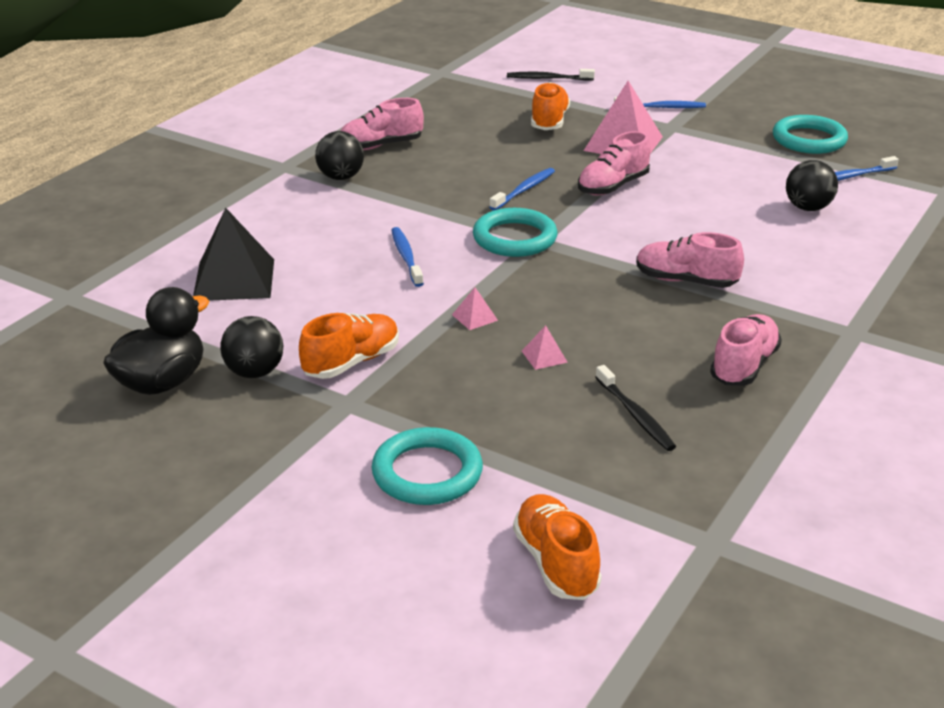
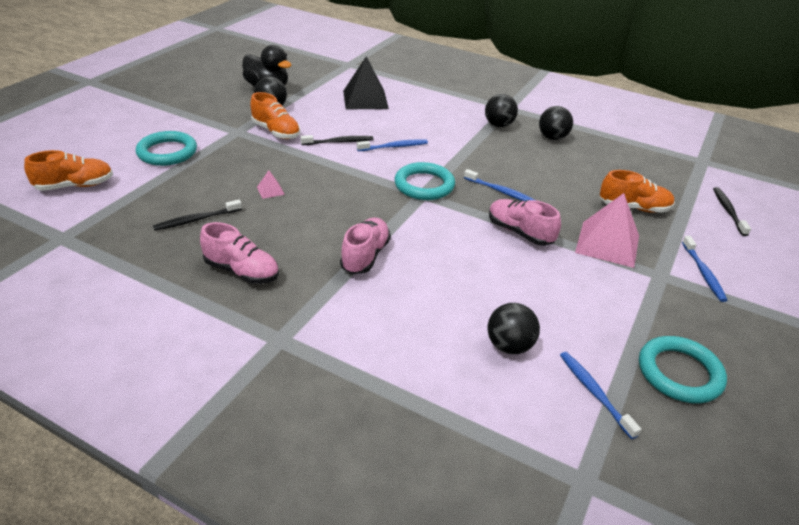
camera: 85 degrees right, 5 degrees up
(381, 146) = (552, 138): pink shoe -> black ball
(390, 302) = (338, 142): none -> black toothbrush
(474, 317) = (319, 168): pink pyramid -> none

